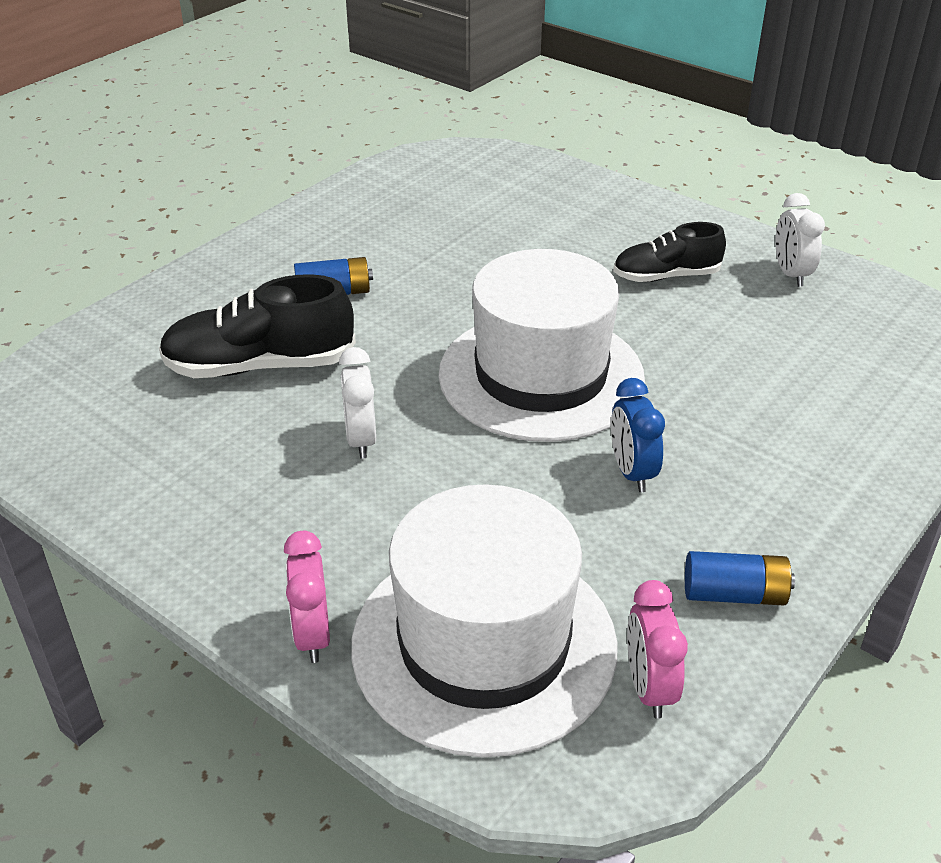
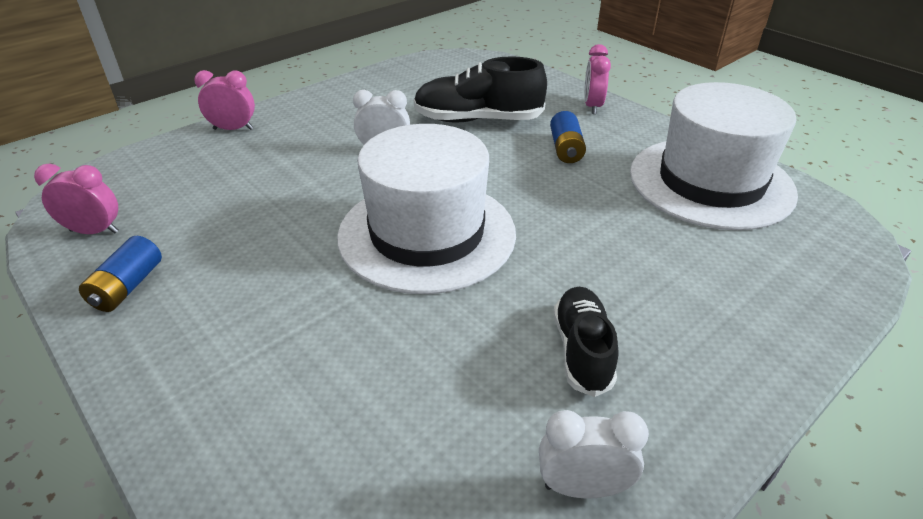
camera: 100 degrees right, 0 degrees up
(214, 276) = (592, 106): none -> pink clock
(260, 366) = (478, 120): black shoe -> black shoe turned 90 degrees counterclockwise
(484, 644) = (181, 178): white hat -> white hat (710, 182)
(632, 472) = (284, 261): blue clock -> none

